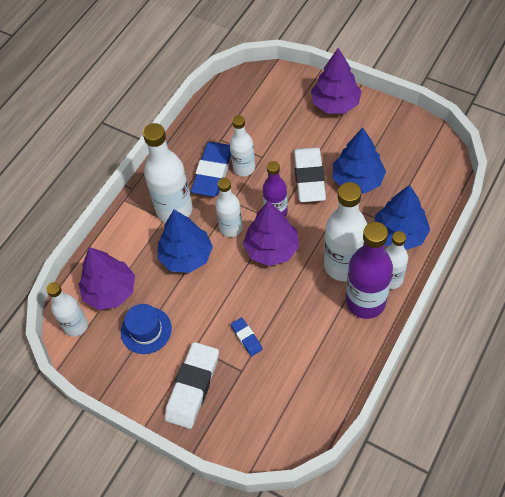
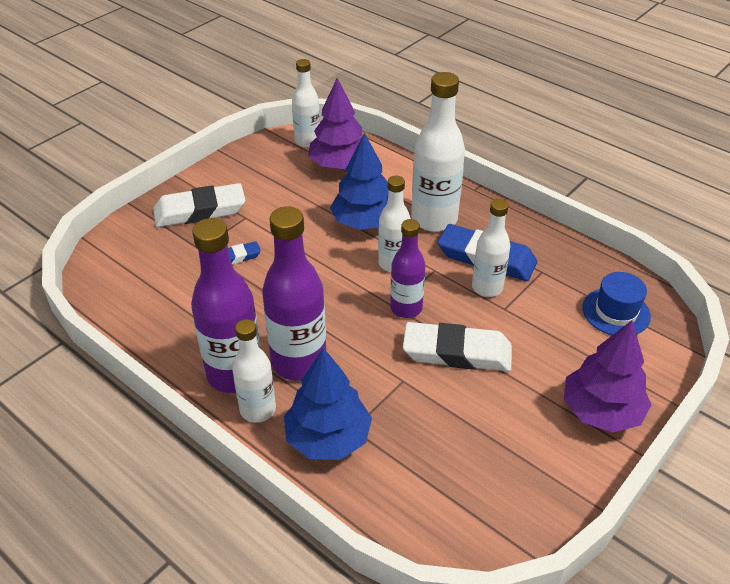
camera: 95 degrees right, 15 degrees down
(146, 330) = (281, 185): blue hat -> blue hat (616, 312)
(192, 387) = (200, 211): white eraser -> white eraser turned 45 degrees counterclockwise
(272, 249) = (349, 296): purple tree -> none
(343, 265) = (299, 362): white bottle -> purple bottle
(357, 180) = (440, 408): blue tree -> none

